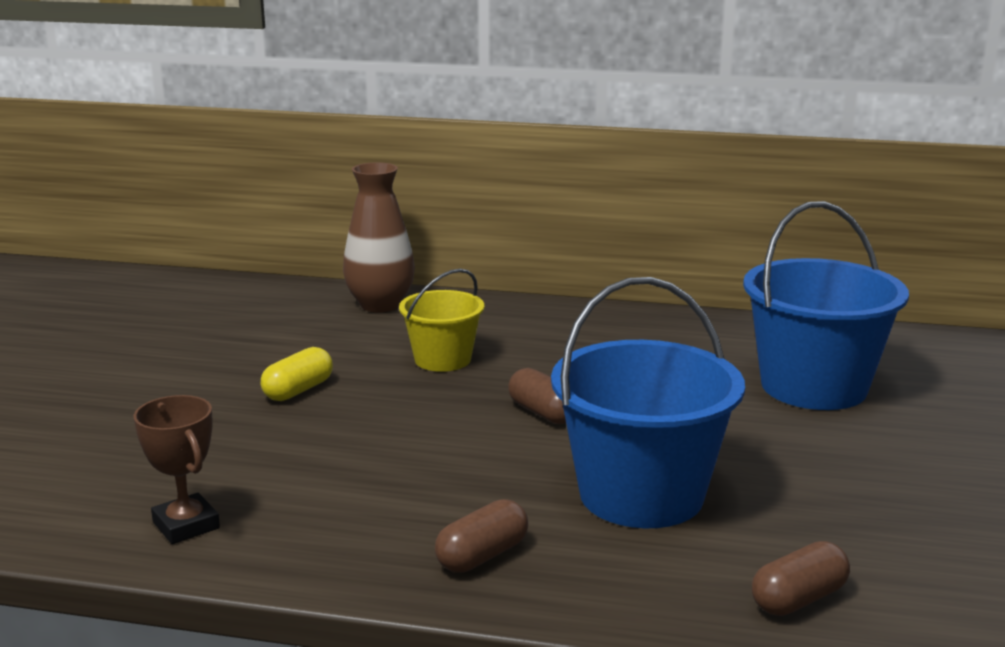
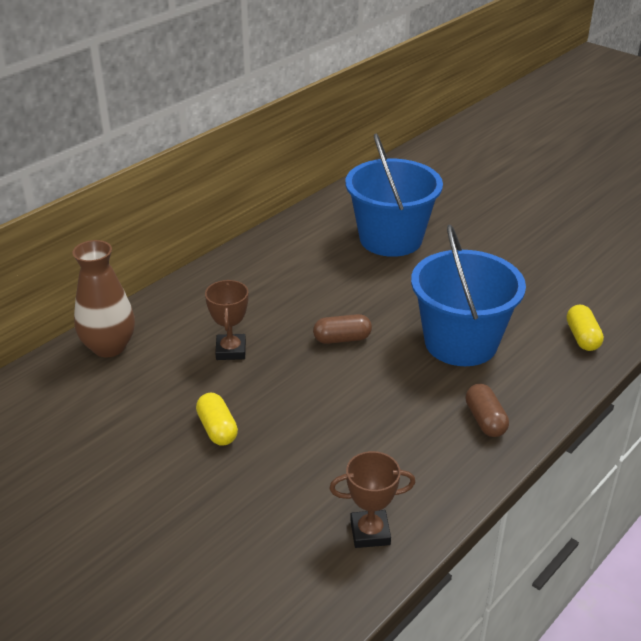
camera: 60 degrees left, 15 degrees up
(442, 359) = (231, 350): yellow bucket -> brown trophy
(799, 599) = (582, 337): brown capsule -> yellow capsule

